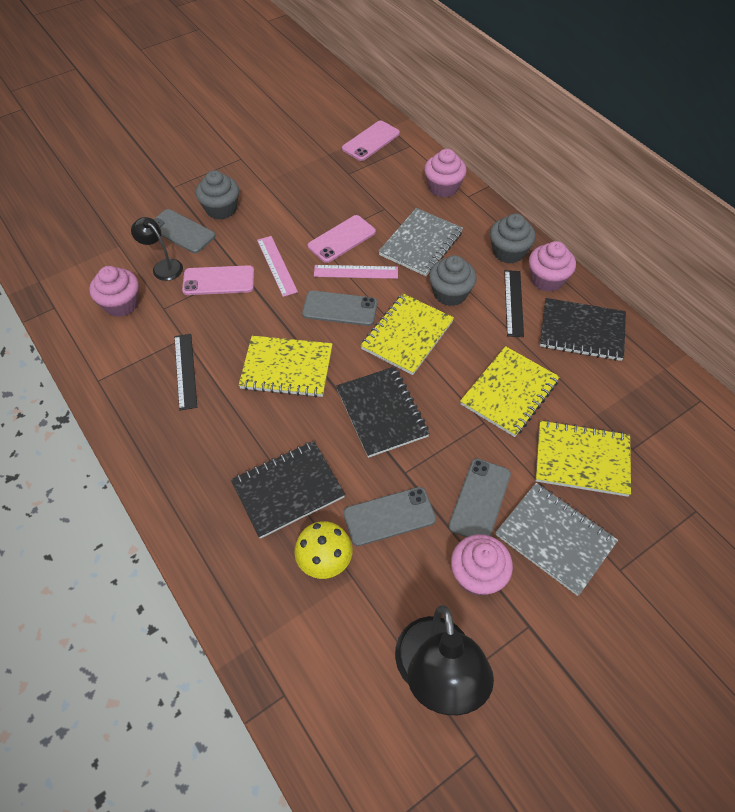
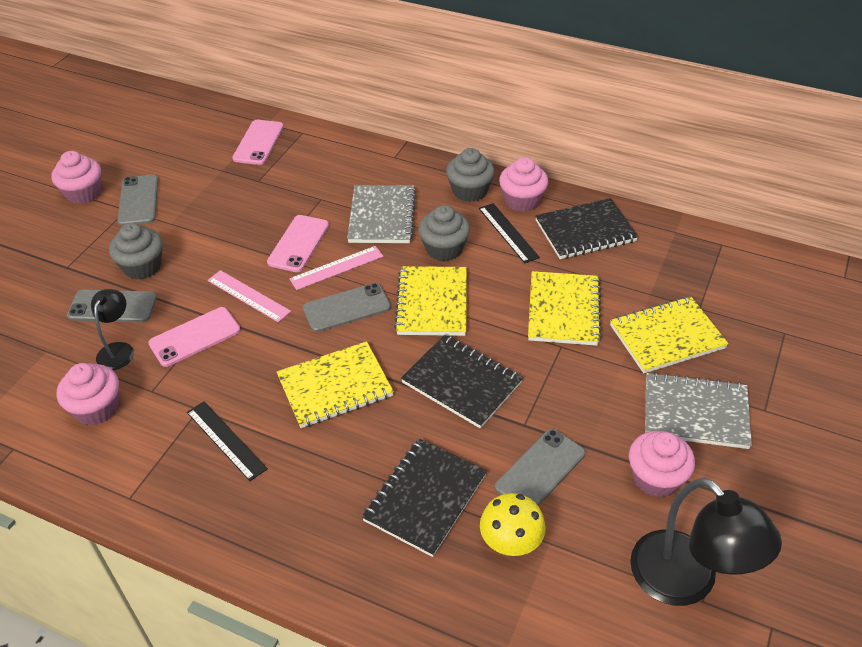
camera: 30 degrees left, 10 degrees down
(163, 266) = (118, 350): black lamp -> black lamp turned 90 degrees clockwise
(443, 187) = (364, 158): pink cupcake -> pink cupcake (83, 193)
(480, 500) = (609, 414): grey phone -> grey phone (138, 200)

